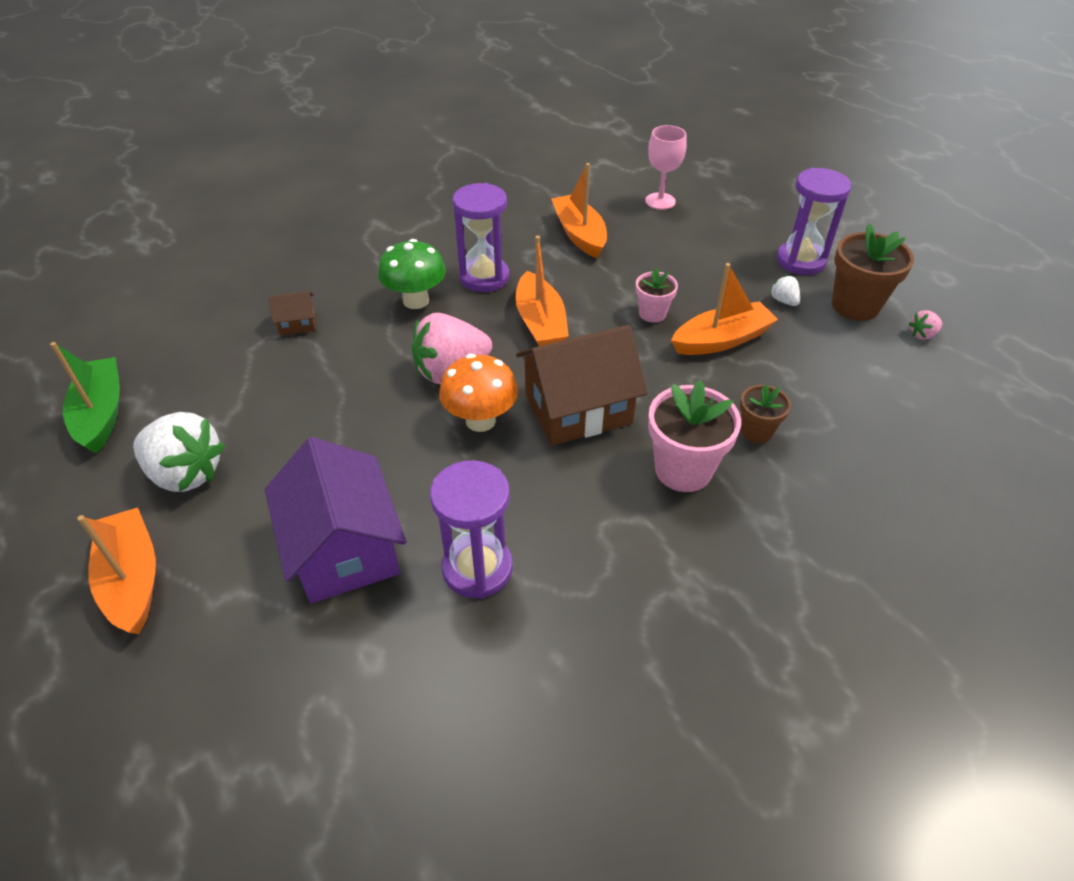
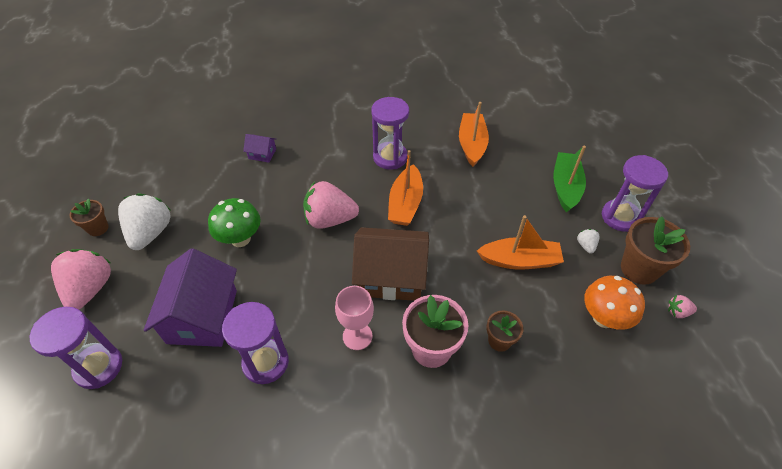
camera: 25 degrees right, 5 degrees up
(89, 497) = (98, 228): none -> brown flower pot
(101, 413) = (131, 177): green boat -> green boat (565, 187)
(132, 580) = (90, 288): orange boat -> pink strawberry
(186, 473) = (151, 233): white strawberry -> white strawberry turned 135 degrees counterclockwise
(220, 675) = (98, 367): none -> purple hourglass
(297, 323) = (262, 154): brown house -> purple house
(416, 300) = (338, 161): green mushroom -> green mushroom (240, 239)
(480, 420) = (327, 261): orange mushroom -> orange mushroom (603, 318)
(652, 314) = (484, 223): pink flower pot -> none
(660, 201) = (545, 135): pink goblet -> pink goblet (357, 336)

